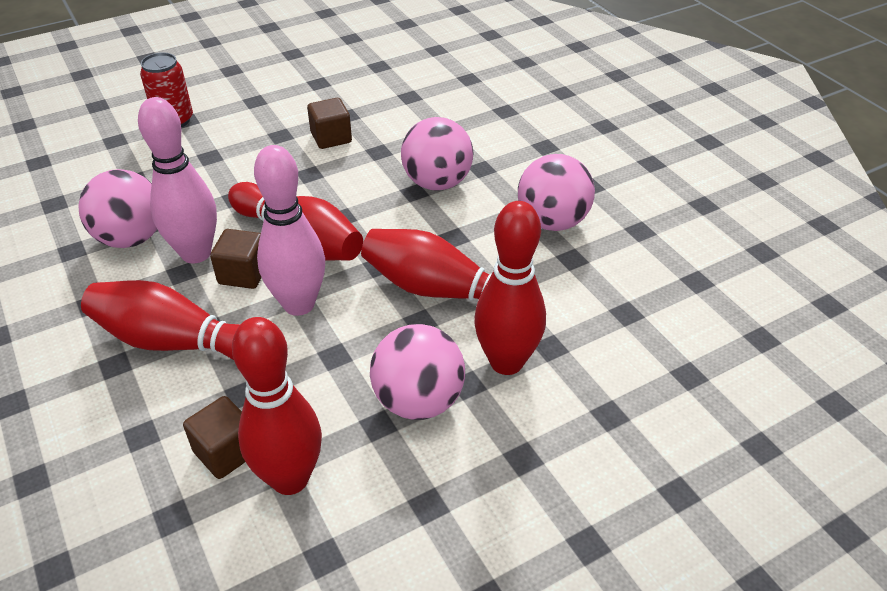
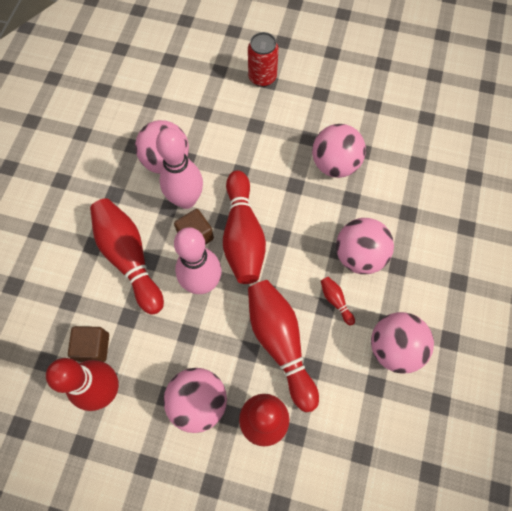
camera: 45 degrees right, 25 degrees up
(331, 138) = (335, 164): brown cube -> pink ball
(457, 226) = (335, 301): none -> red bowling pin

